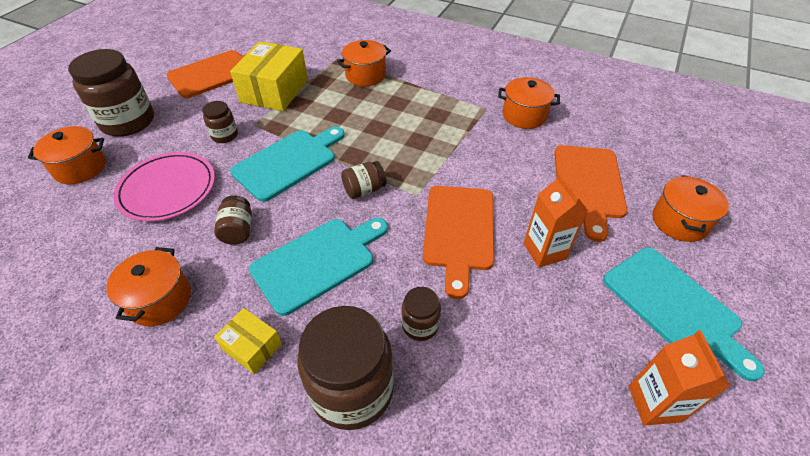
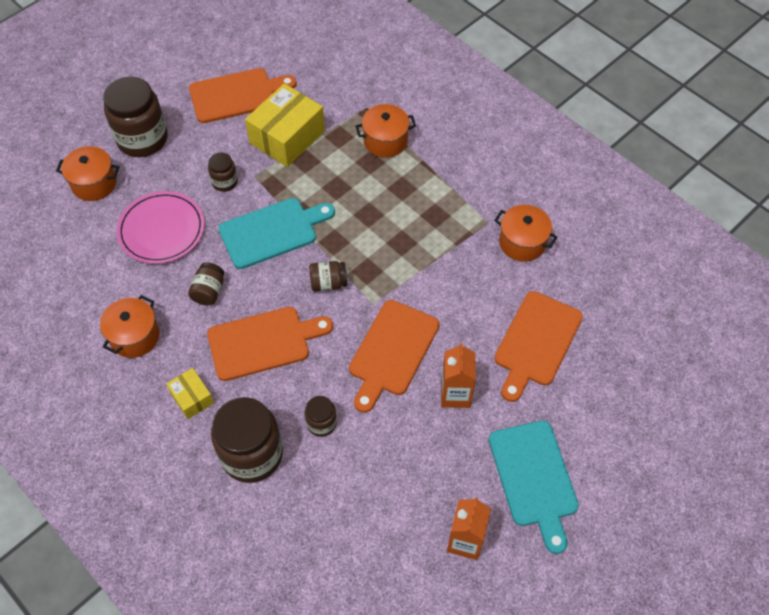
camera: 20 degrees right, 10 degrees up
(318, 262) = (263, 342): turquoise cutting board -> orange cutting board
(679, 221) = (596, 406): orange pot -> none

